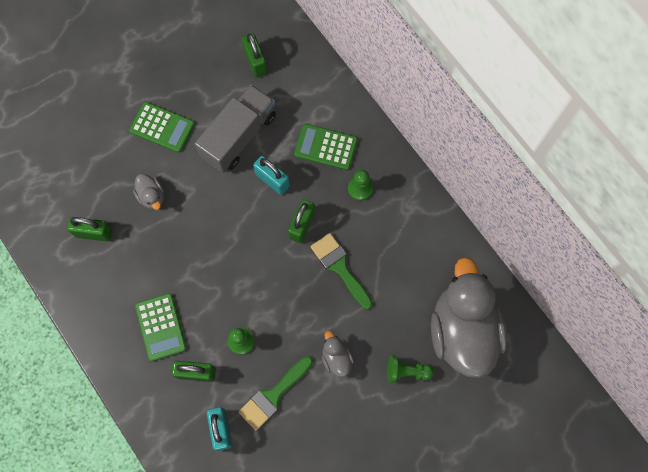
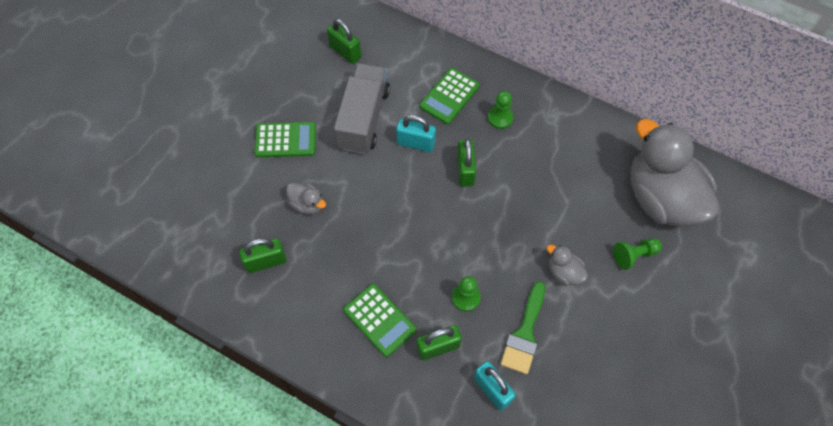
camera: 25 degrees left, 10 degrees down
(326, 147) = (449, 96): green calculator -> green calculator turned 45 degrees counterclockwise
(340, 267) = (521, 192): green brush -> none

